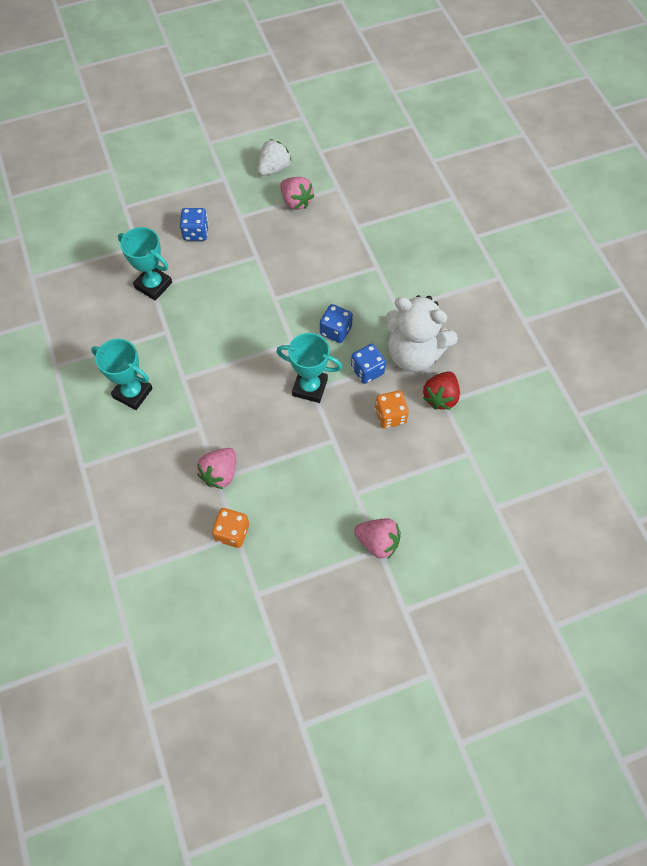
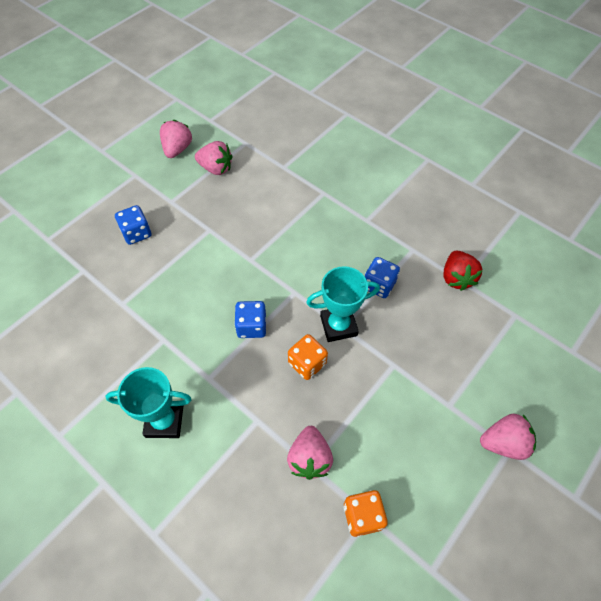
camera: 30 degrees left, 5 degrees down
(153, 285) = (122, 301): turquoise trophy -> none
(274, 168) = (177, 149): white strawberry -> pink strawberry
(335, 331) = (326, 263): blue dice -> blue dice (251, 326)
(390, 416) = (427, 316): orange dice -> orange dice (307, 363)
(414, 354) = (407, 251): white teddy bear -> none

